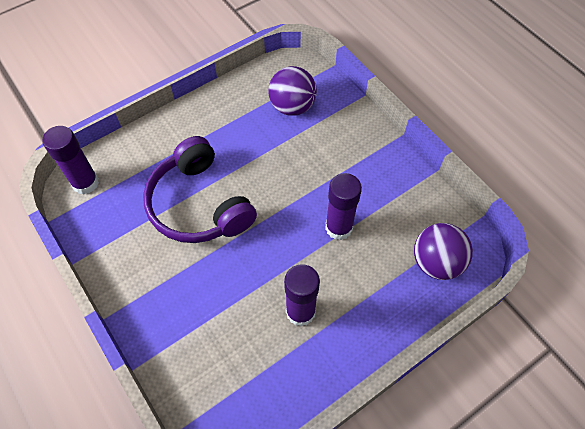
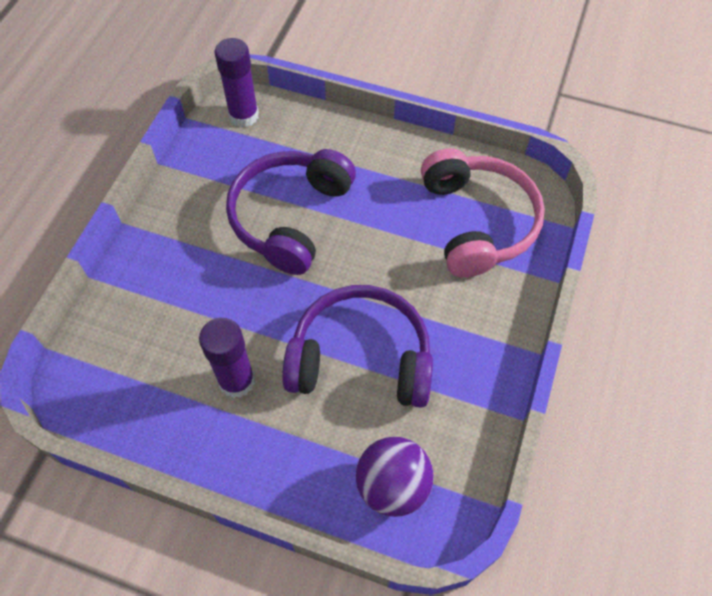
camera: 55 degrees right, 0 degrees up
(292, 106) = (477, 222): purple ball -> pink headphones
(338, 227) = (361, 358): purple glue stick -> purple headphones

